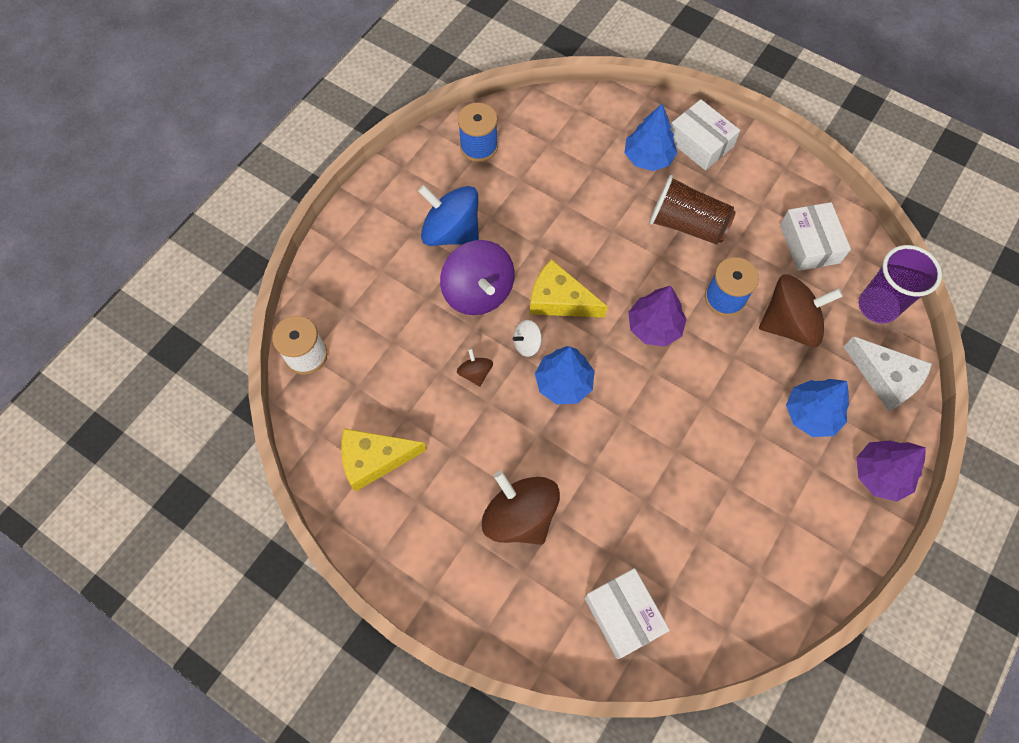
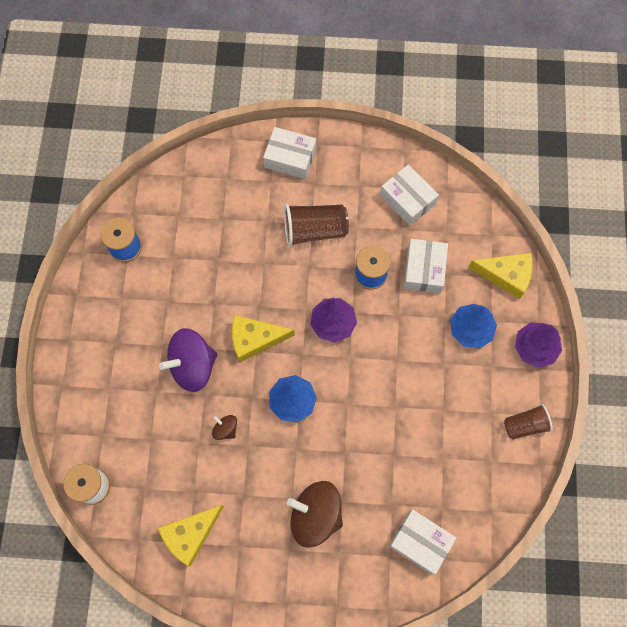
camera: 30 degrees left, 5 degrees up
(451, 232) = (145, 329): blue spinning top -> none
(478, 292) = (192, 366): purple spinning top -> purple spinning top turned 120 degrees clockwise
(527, 344) = (250, 386): white spinning top -> none
(648, 158) = (258, 190): blue tree -> none
(789, 324) = (424, 270): brown spinning top -> white box
(822, 554) = (525, 425): none -> brown cup
(877, 306) = (476, 224): purple cup -> none
(885, 378) = (506, 275): white cheese -> yellow cheese

